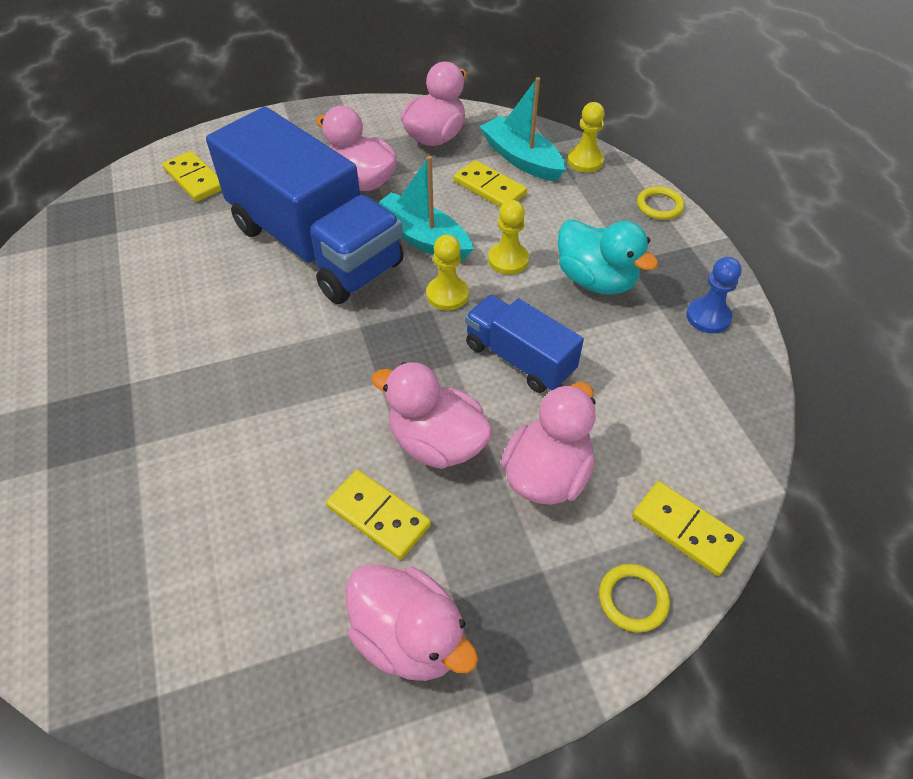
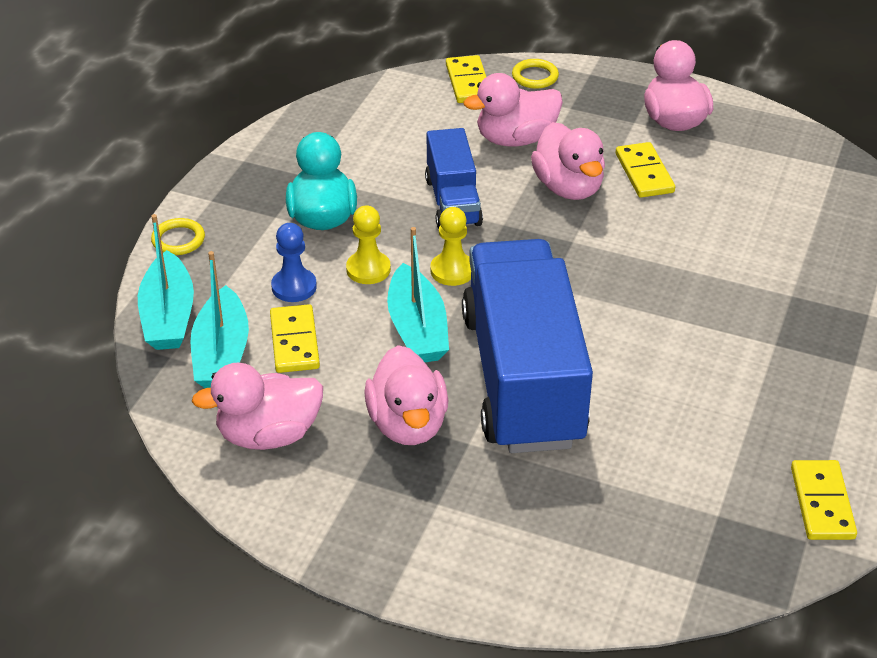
camera: 140 degrees left, 10 degrees down
(194, 179) = (587, 540): yellow domino -> yellow domino (822, 503)
(585, 161) = (168, 316): yellow pawn -> turquoise boat
(708, 317) = (283, 154): blue pawn -> blue pawn (294, 287)

